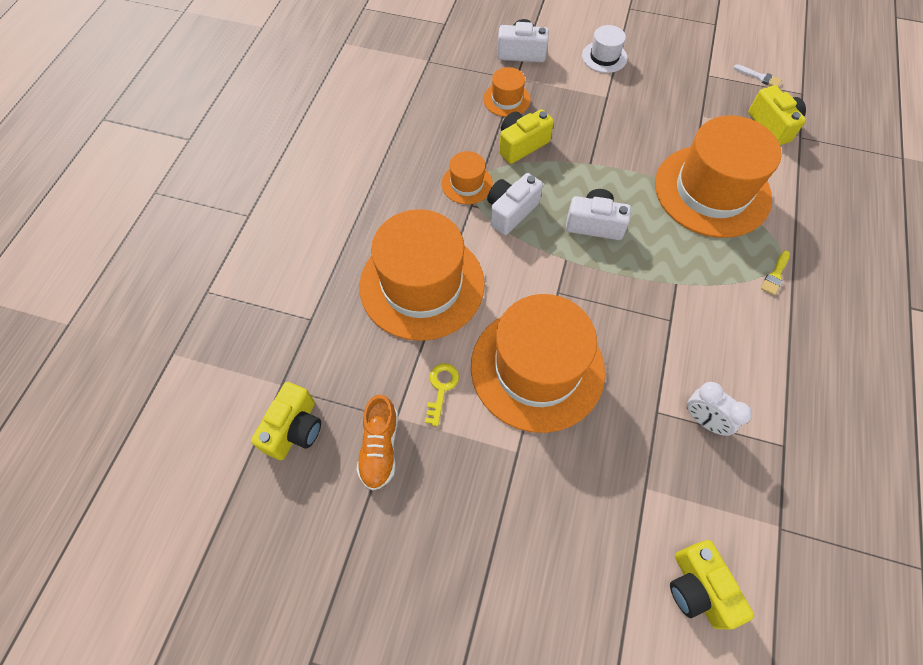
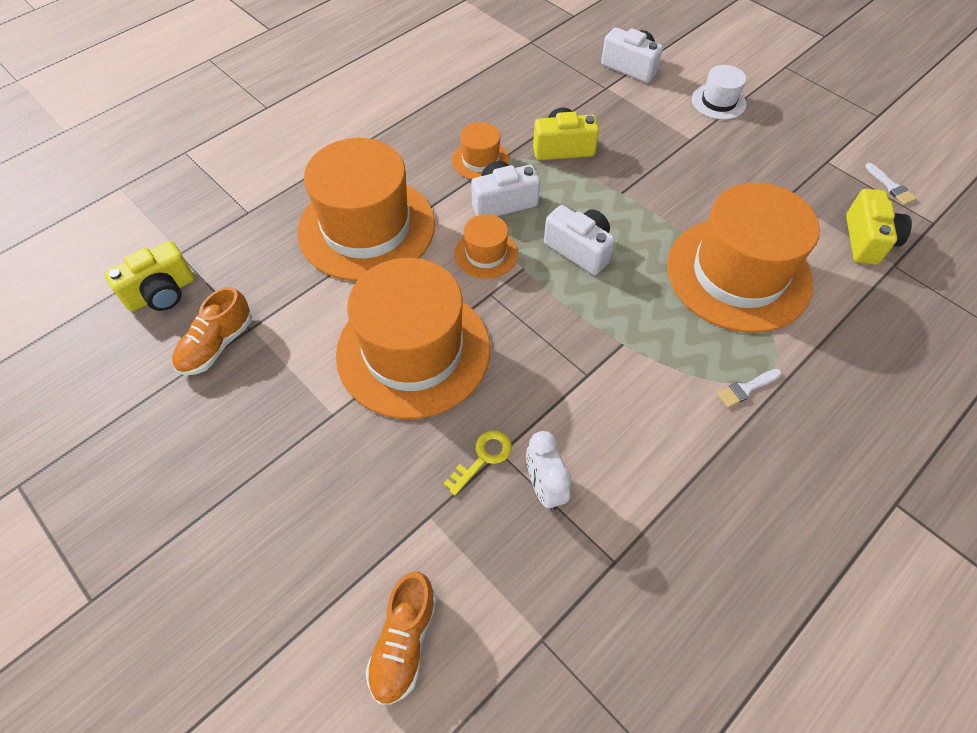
camera: 30 degrees right, 5 degrees down
(441, 389) = (310, 323): yellow key -> yellow key (483, 458)
(506, 99) = (581, 102): orange hat -> orange hat (486, 253)
(698, 588) = (404, 642): yellow camera -> orange shoe
(775, 275) = (746, 389): yellow brush -> white brush

